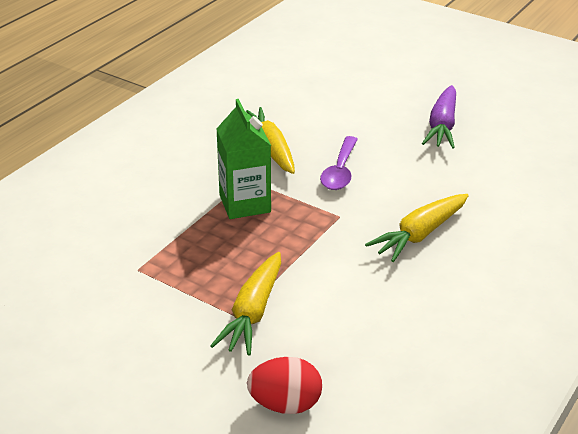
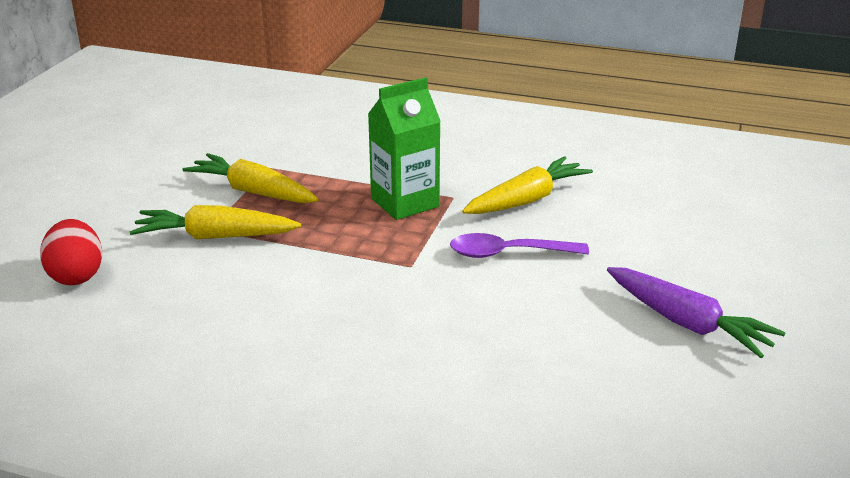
camera: 75 degrees right, 5 degrees down
(420, 234) = (397, 329): yellow carrot -> yellow carrot (253, 192)
(442, 126) = (687, 323): purple carrot -> purple carrot turned 135 degrees counterclockwise

